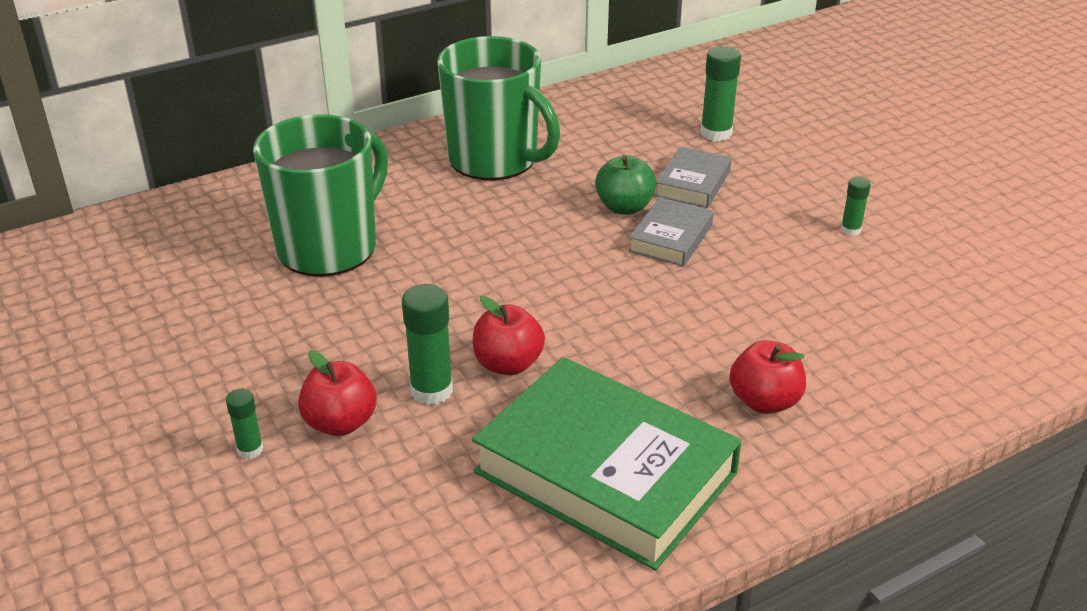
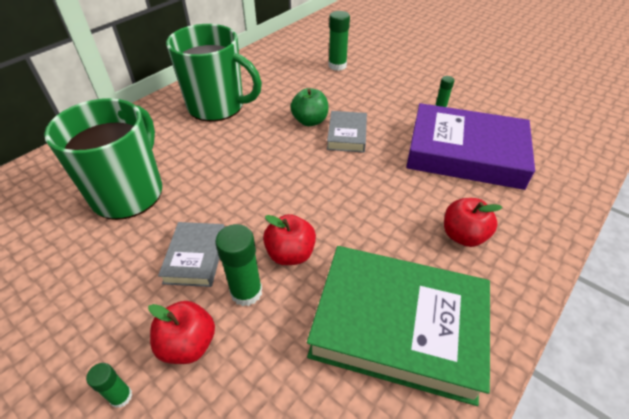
camera: 20 degrees left, 10 degrees up
(693, 183) = (341, 98): grey book -> grey book (195, 257)
(846, 301) = (465, 153): none -> purple book

